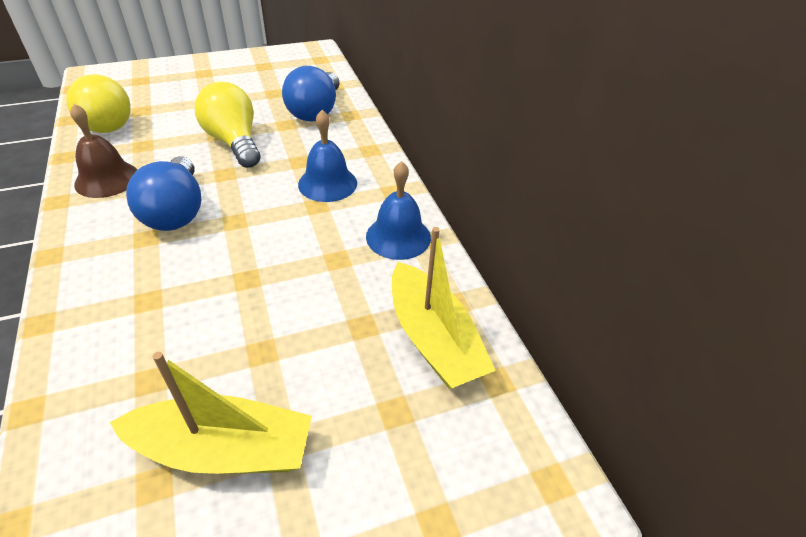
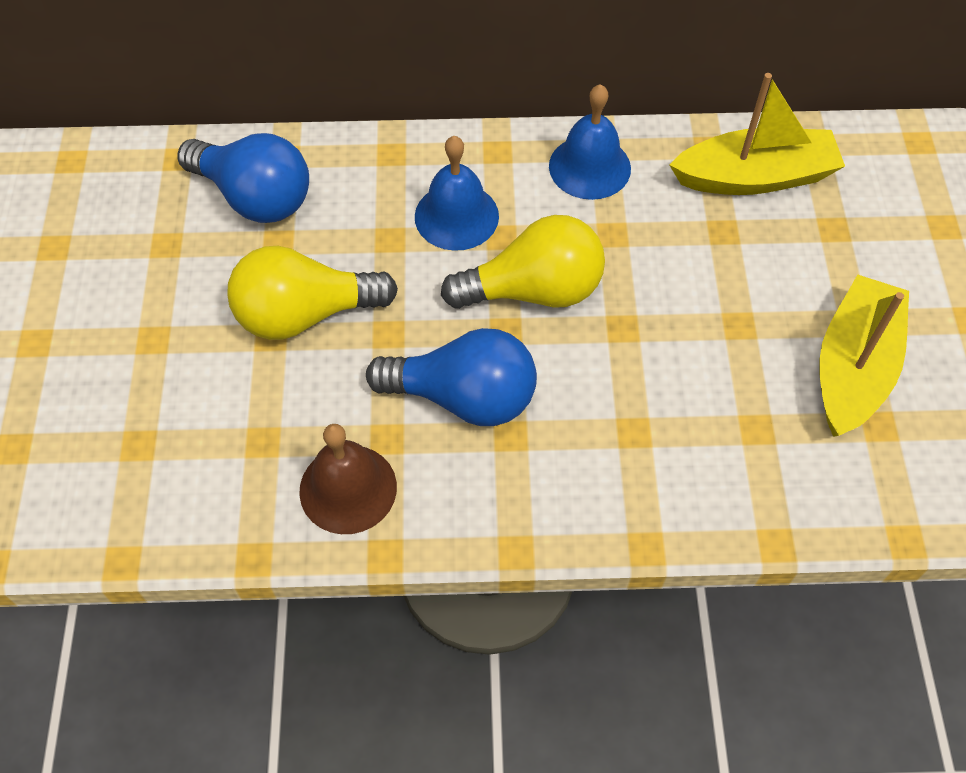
camera: 70 degrees left, 15 degrees up
(107, 122) = (161, 497): yellow light bulb -> yellow light bulb (534, 290)

